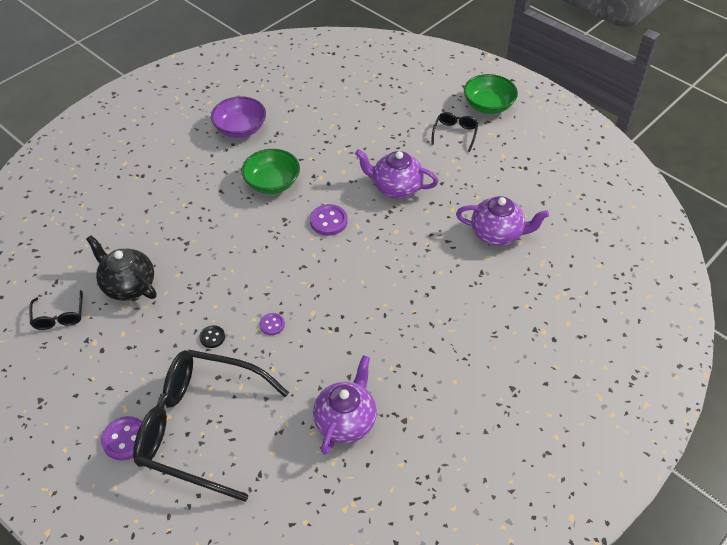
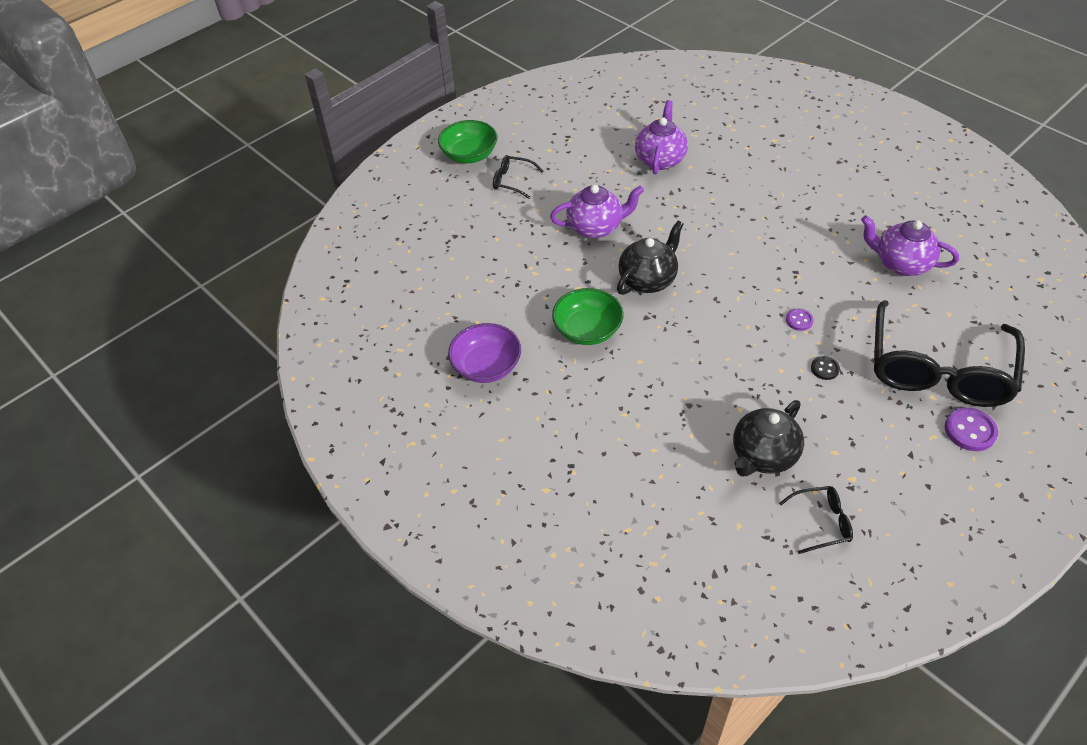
camera: 85 degrees left, 0 degrees up
(328, 221) = (648, 279): purple button -> black teapot
(396, 188) = (596, 227): purple teapot -> purple teapot turned 120 degrees counterclockwise

